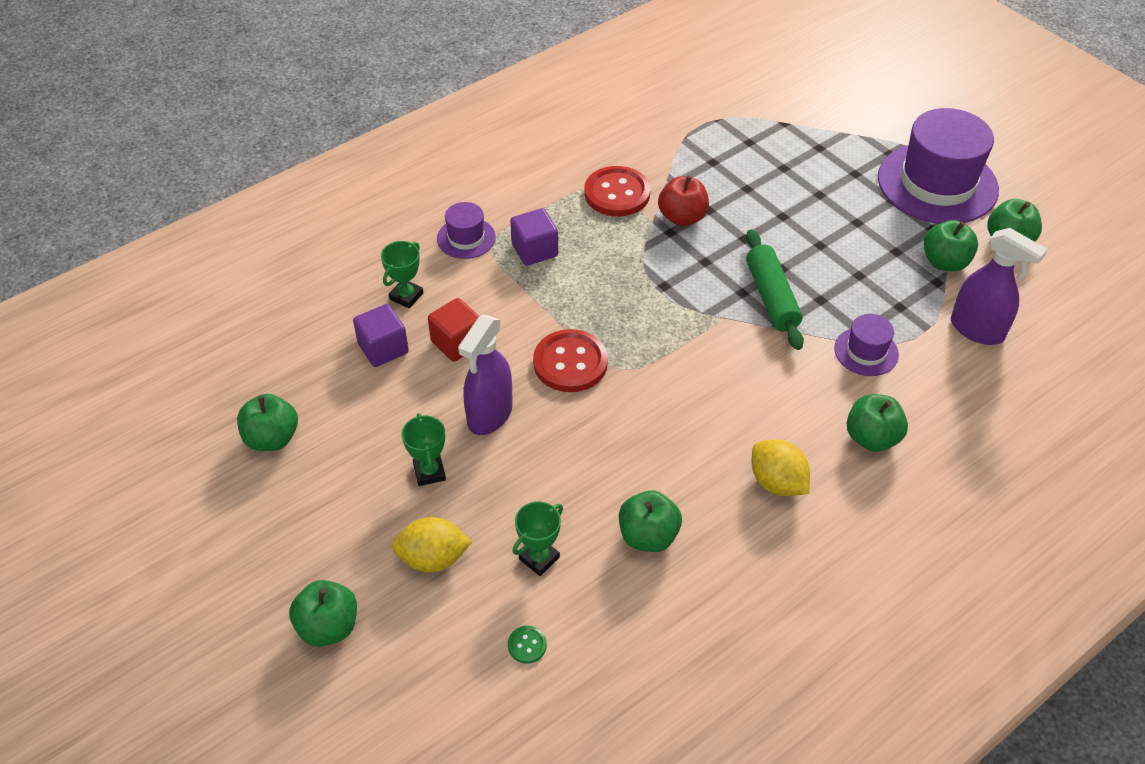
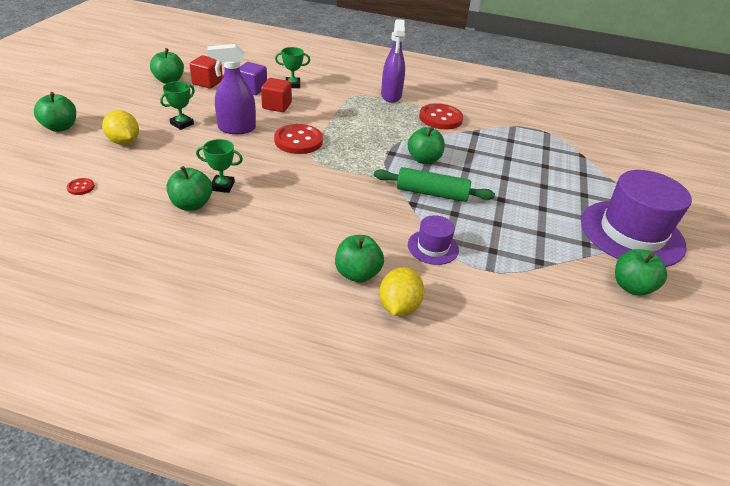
camera: 50 degrees right, 10 degrees down
(318, 393) = (207, 82): none -> red cube
(466, 238) = (350, 88): purple hat -> none
(527, 645) = (81, 187): green button -> red button
(534, 250) = (366, 107): purple cube -> none
(539, 558) = (147, 173): green trophy -> green trophy (222, 186)
(682, 217) = (452, 143): red apple -> none
(772, 297) = (431, 193): green rolling pin -> green rolling pin turned 60 degrees clockwise
(777, 482) = (277, 242): yellow lemon -> yellow lemon (399, 306)
(945, 262) = (563, 259): green apple -> green apple (424, 159)
(977, 330) = (520, 297): purple spray bottle -> purple spray bottle (391, 96)

